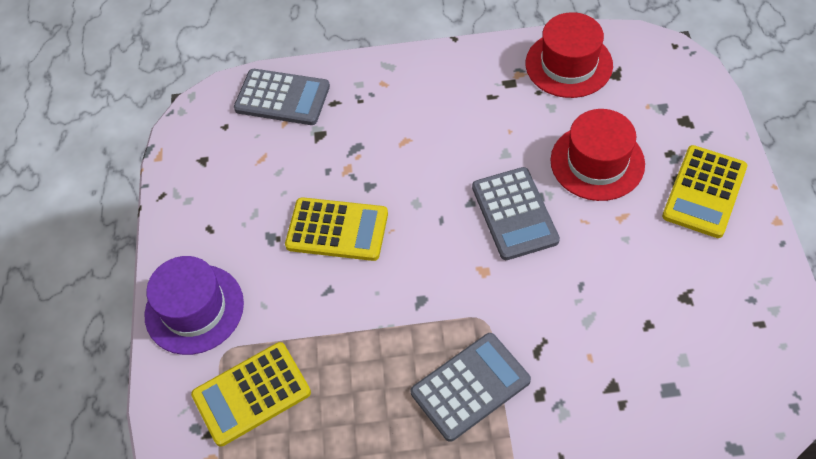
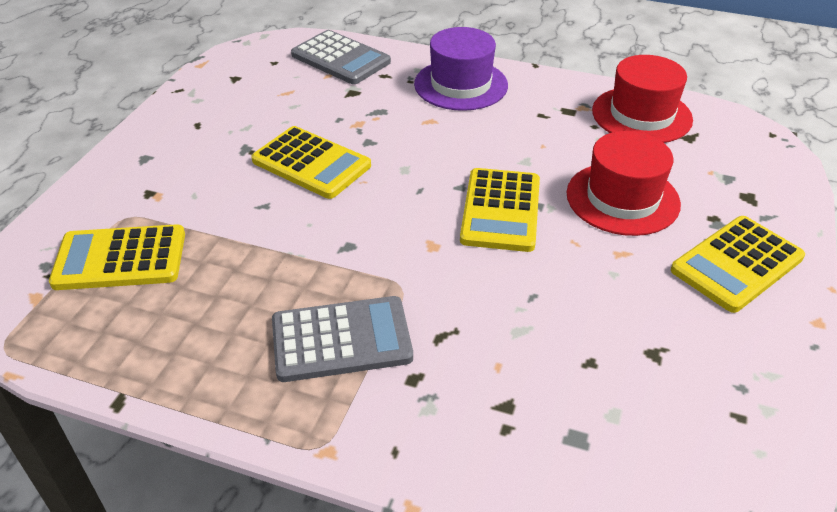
camera: 20 degrees right, 15 degrees down
(194, 309) = (131, 175): purple hat -> purple hat (461, 85)
(514, 214) = (500, 210): grey calculator -> yellow calculator

